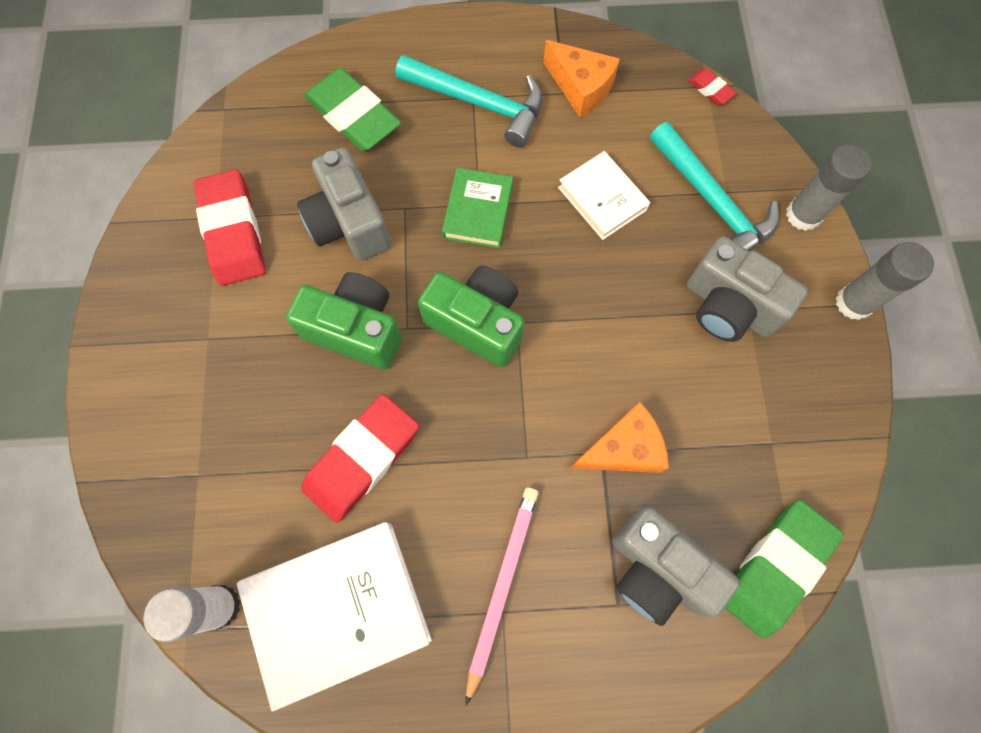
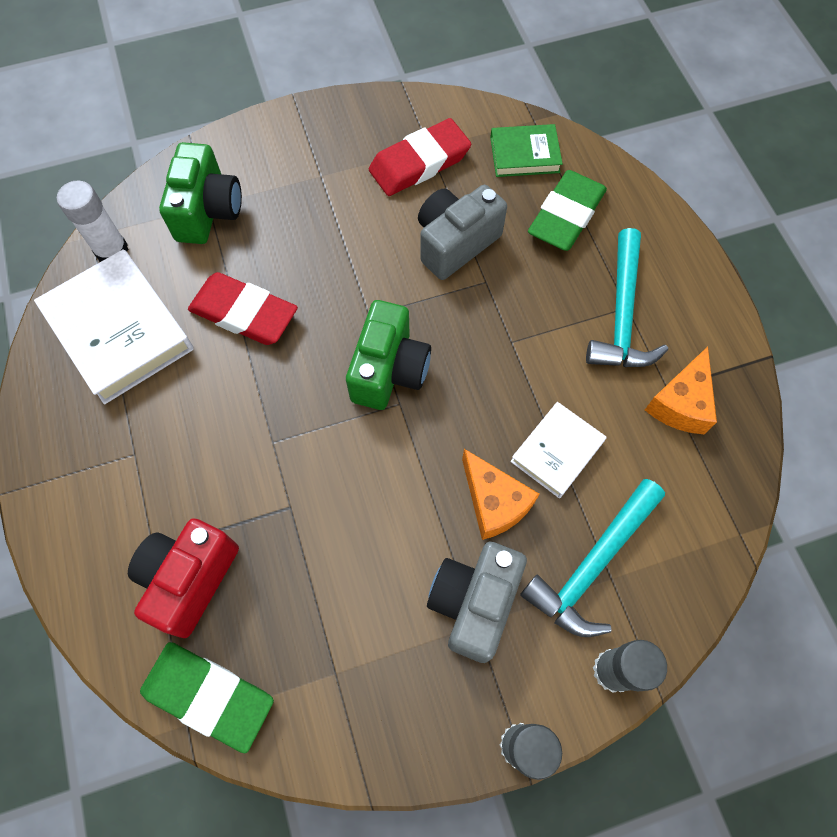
camera: 75 degrees right, 5 degrees down
(356, 330) = (356, 277): green camera -> green camera (208, 211)
(478, 211) = (503, 342): green book -> green book (524, 154)
(502, 587) = (155, 448): pink pencil -> none
(623, 448) = (298, 525): orange cheese -> orange cheese (494, 502)
(657, 569) = (189, 579): grey camera -> red camera
(710, 89) = (737, 538): red eraser -> none

